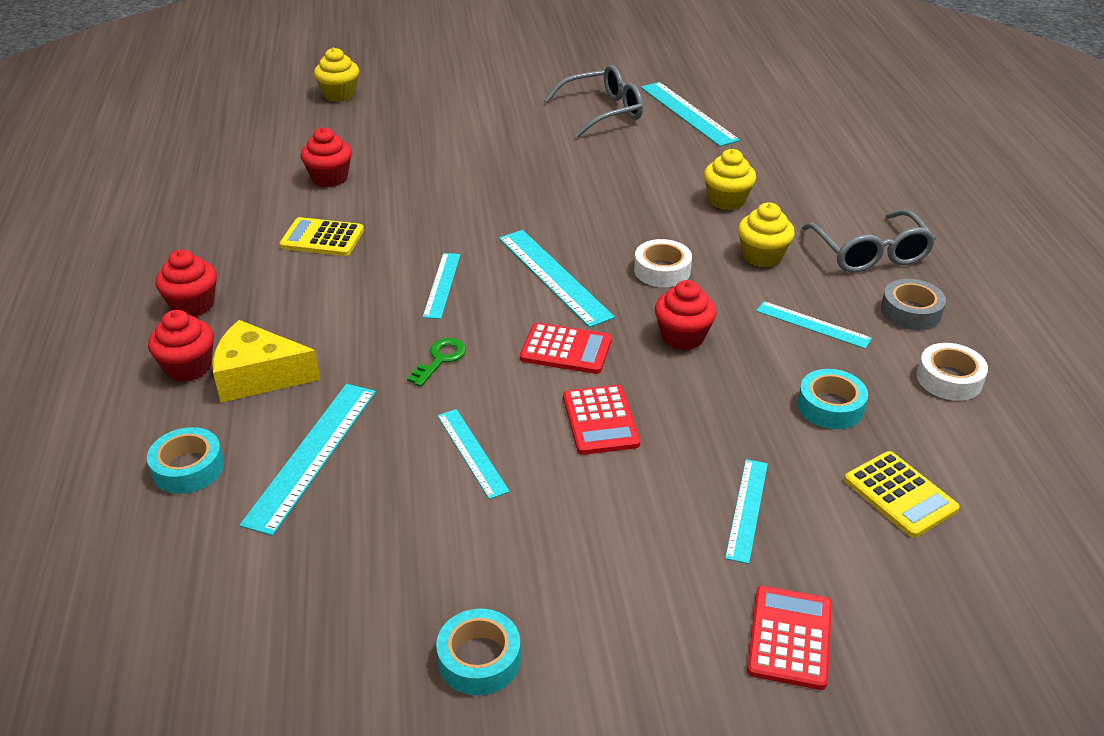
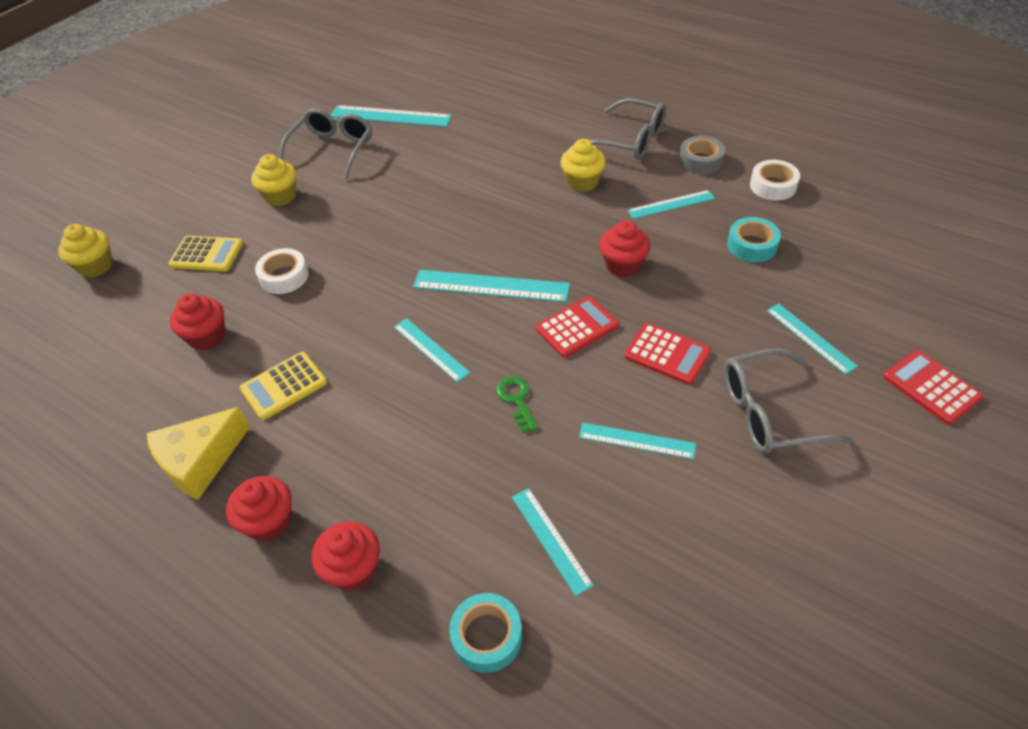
camera: 45 degrees left, 10 degrees up
(258, 376) = (418, 524): yellow cheese -> yellow cheese (200, 461)
(312, 455) = (551, 539): turquoise ruler -> turquoise ruler, size x0.62
(479, 659) = (845, 555): turquoise tape -> none
(605, 525) = (770, 412): none -> grey glasses
(662, 270) = (545, 232): white tape -> white tape (284, 276)
(727, 200) = (507, 160): yellow cupcake -> yellow cupcake (280, 196)
(900, 495) = (851, 267): yellow calculator -> yellow calculator (207, 254)

